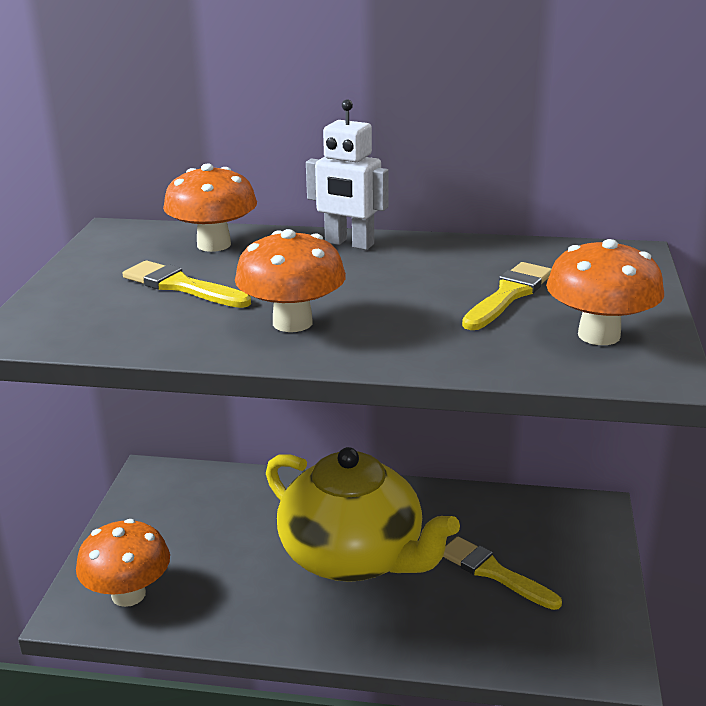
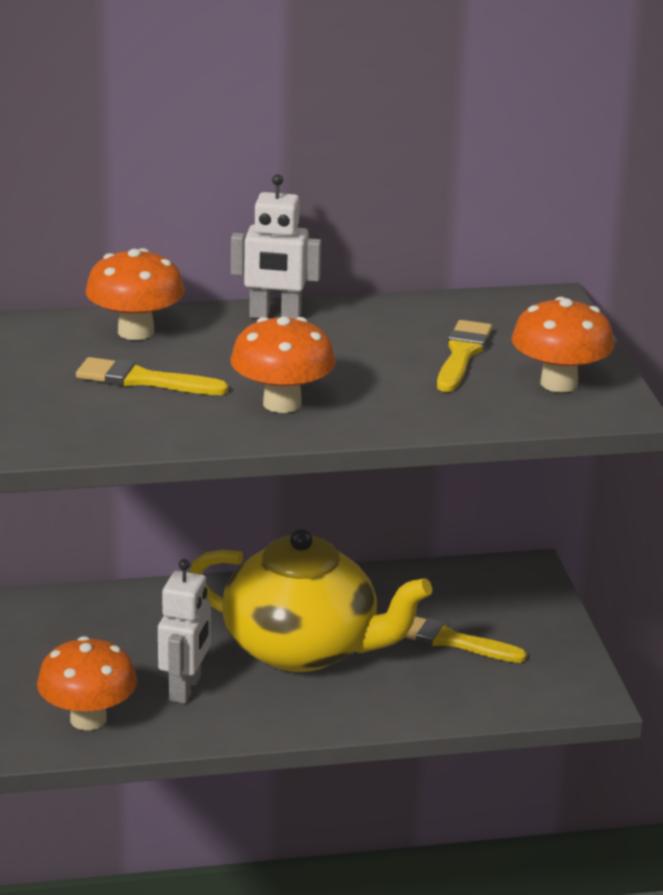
camera: 20 degrees left, 0 degrees up
(229, 579) = (185, 688): none -> white robot

